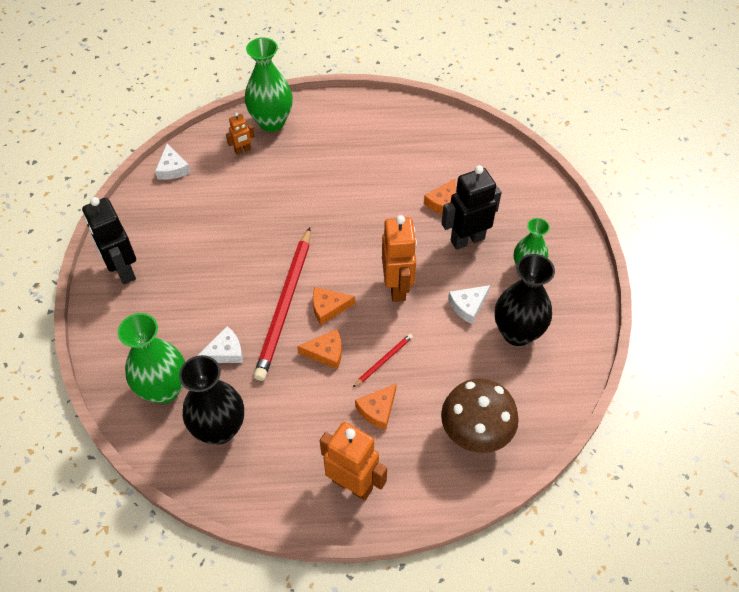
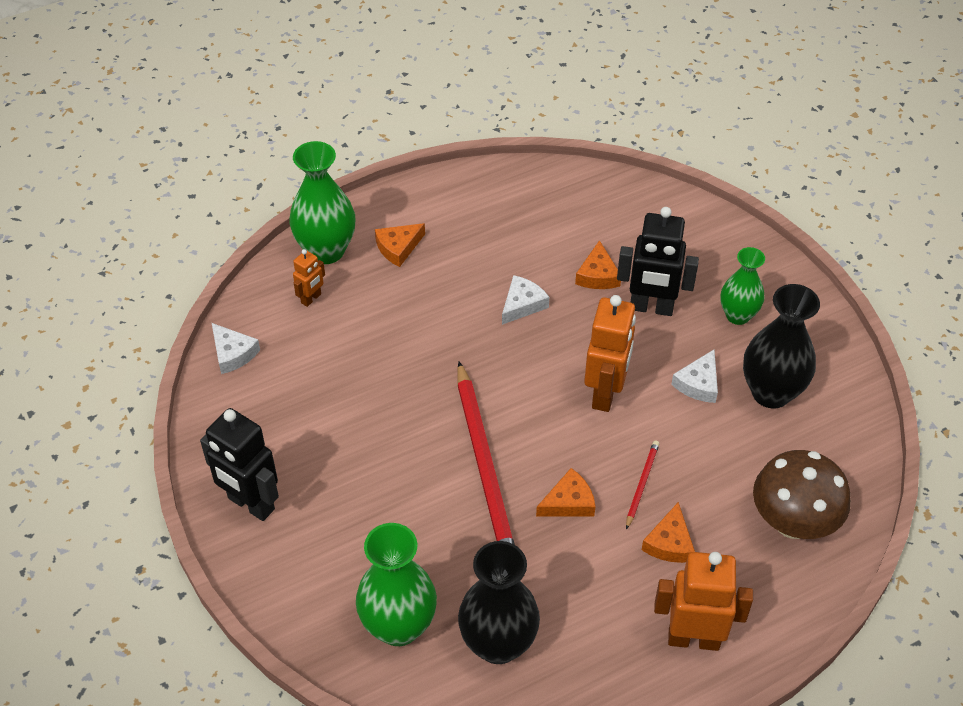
camera: 25 degrees left, 5 degrees down
(225, 352) = (446, 551): white cheese -> white cheese (522, 304)
(328, 308) = (539, 449): orange cheese -> orange cheese (398, 248)
(397, 287) = (605, 393): orange robot -> orange robot turned 45 degrees clockwise
(467, 239) = (651, 308): black robot -> black robot turned 120 degrees counterclockwise

